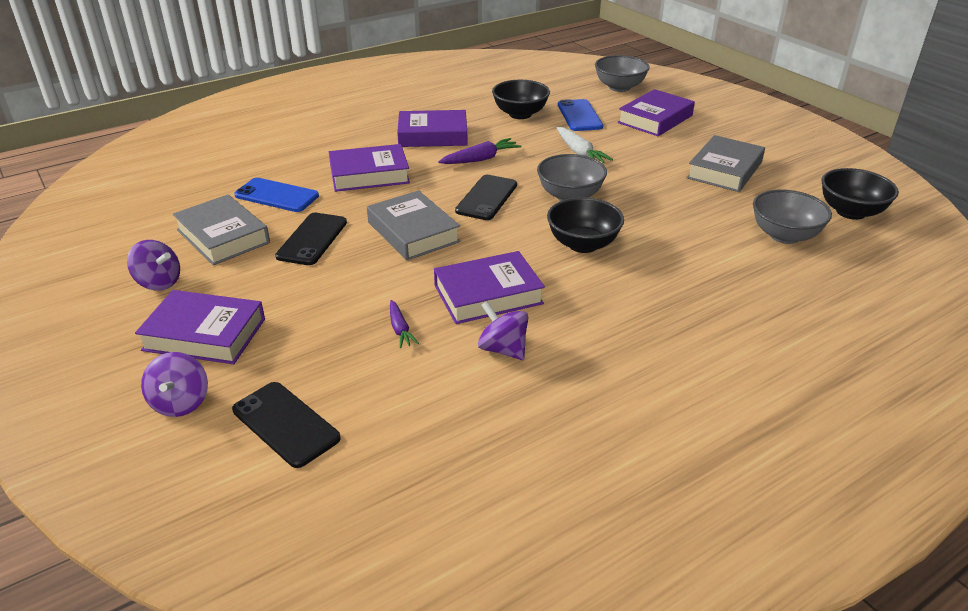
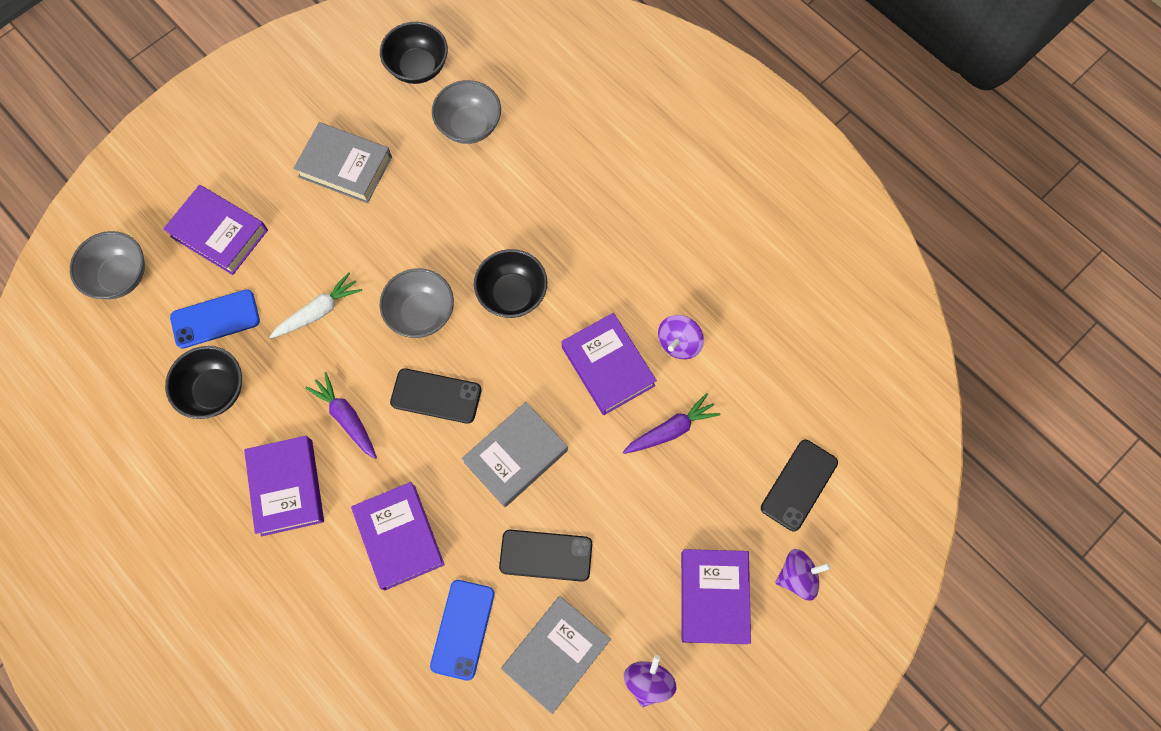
camera: 100 degrees left, 35 degrees up
(400, 329) = (671, 429): purple carrot -> purple carrot, size x1.58

